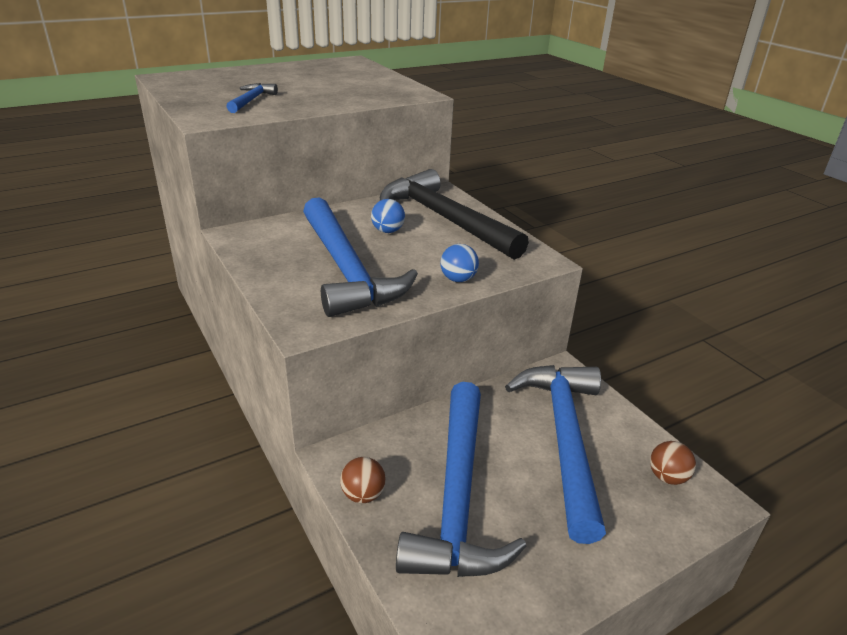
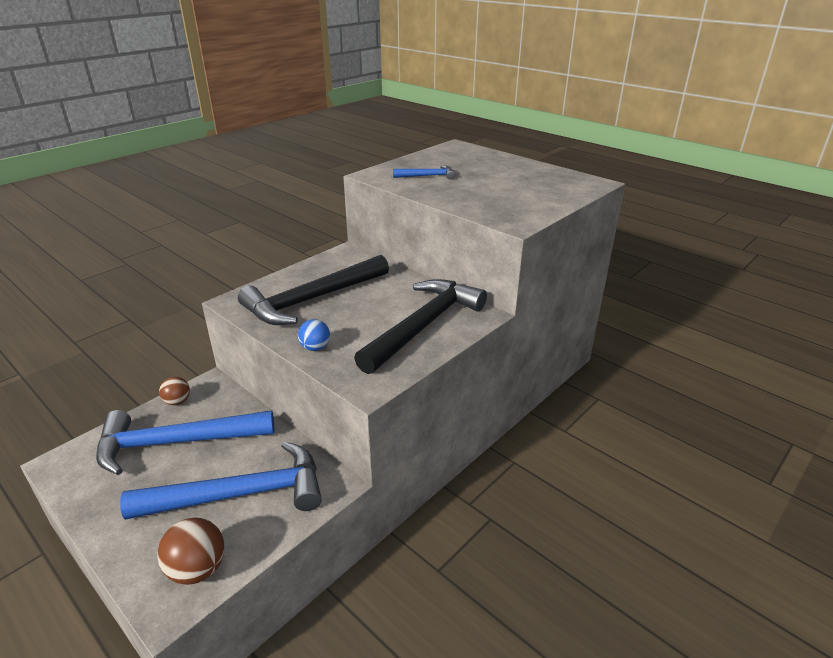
camera: 75 degrees right, 0 degrees up
(346, 269) = (312, 299): blue hammer -> black hammer
(387, 231) = (383, 304): blue ball -> none
(667, 477) = (198, 569): brown ball -> brown ball, size x1.60

